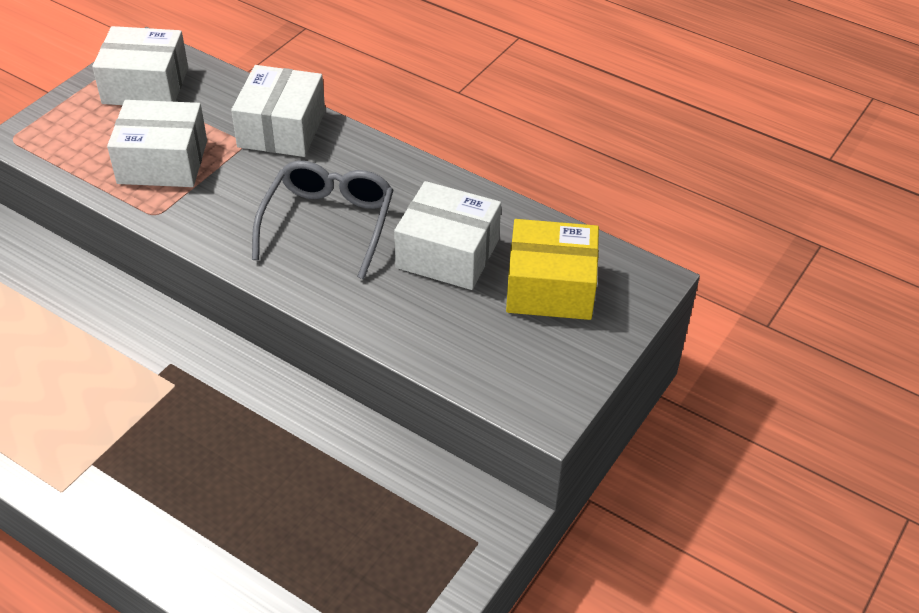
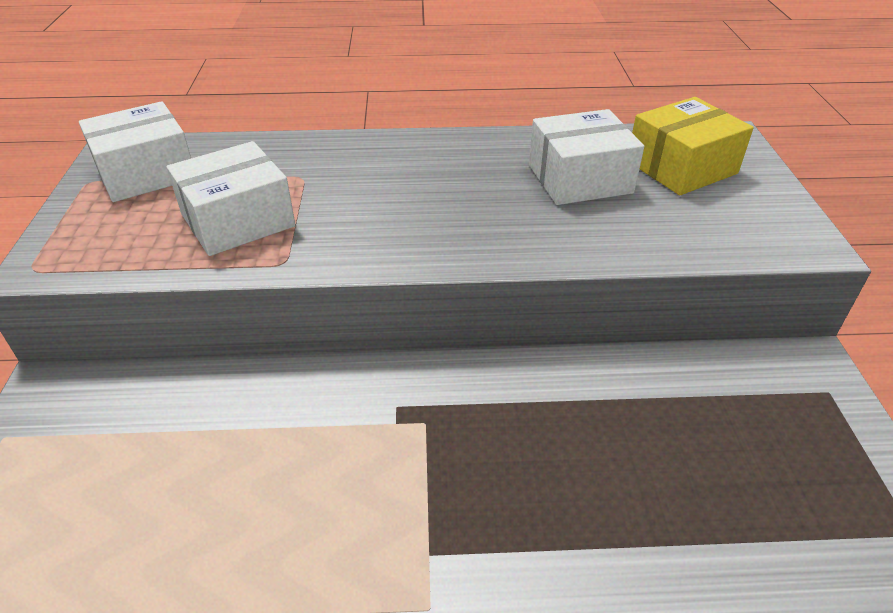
camera: 35 degrees left, 5 degrees down
(281, 129) = (324, 155): white box -> none
(328, 223) = (457, 200): grey glasses -> none

